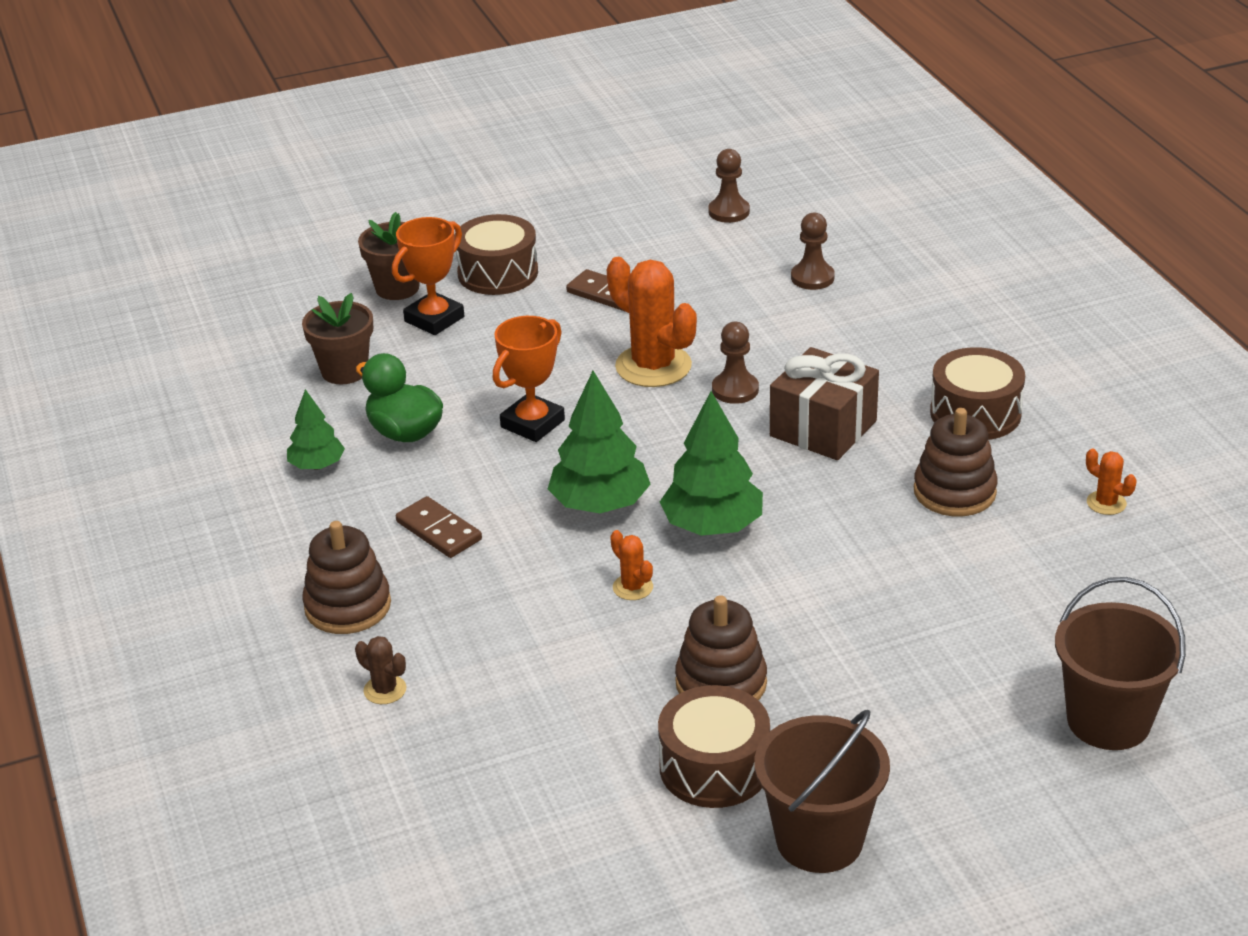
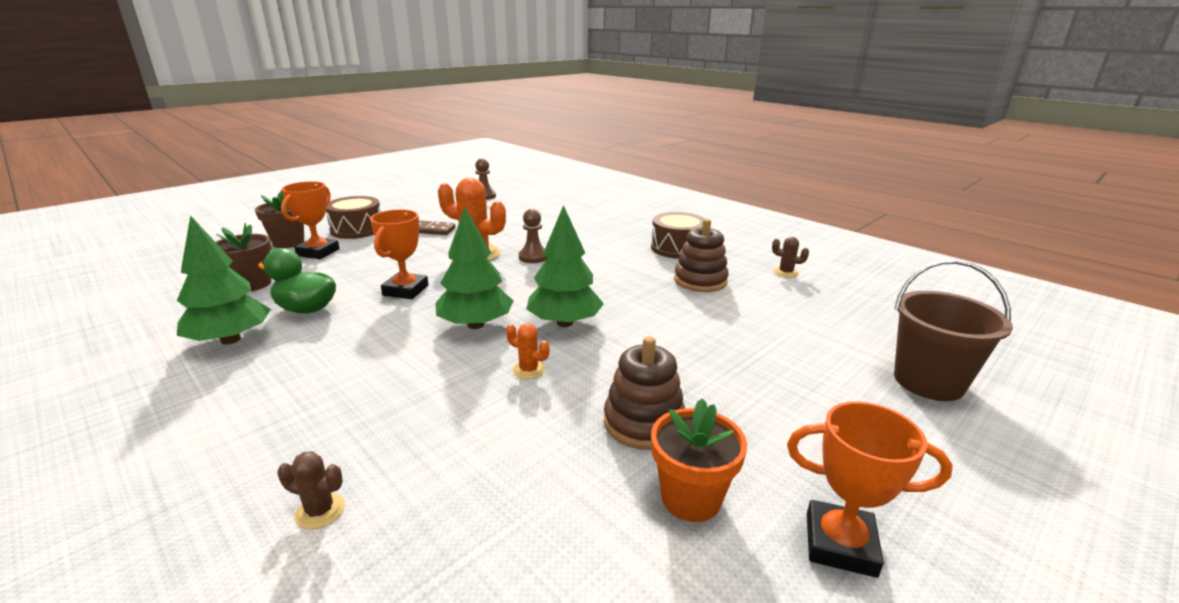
camera: 25 degrees left, 10 degrees down
(317, 465) = (231, 339): green tree -> green tree, size x1.69
(348, 606) = (268, 438): brown stacking toy -> none
(438, 531) = (349, 363): brown domino -> none
(714, 767) = (691, 498): brown drum -> orange flower pot
(812, 278) = (545, 212): brown pawn -> none
(819, 840) = (840, 544): brown bucket -> orange trophy
(823, 428) = (599, 266): brown gift -> none
(1106, 503) = (785, 272): orange cactus -> brown cactus

